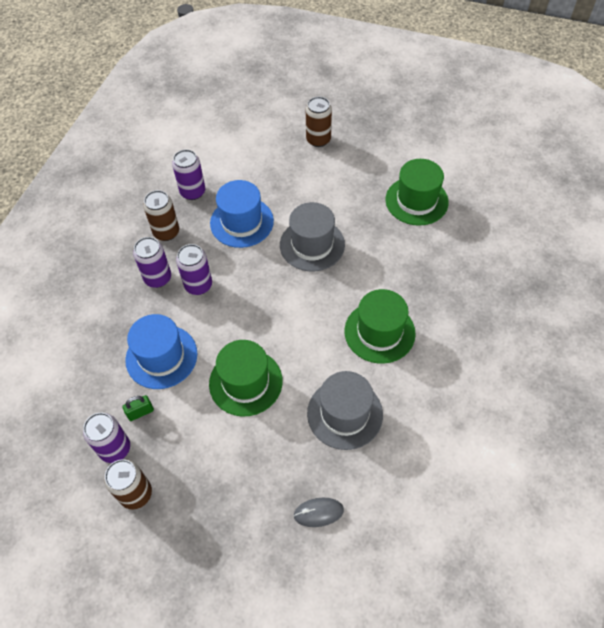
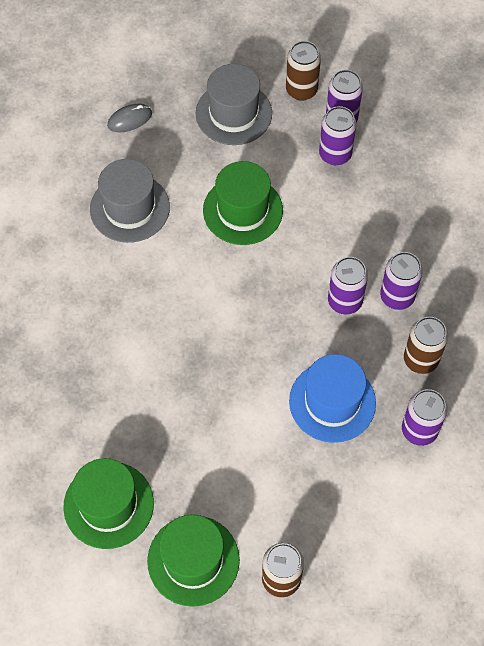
camera: 160 degrees right, 5 degrees up
(140, 412) = (335, 154): green padlock -> purple can
(161, 356) = (343, 211): blue hat -> none
(312, 245) = (229, 394): grey hat -> grey hat (233, 113)
(379, 332) = (115, 303): green hat -> green hat (193, 560)

